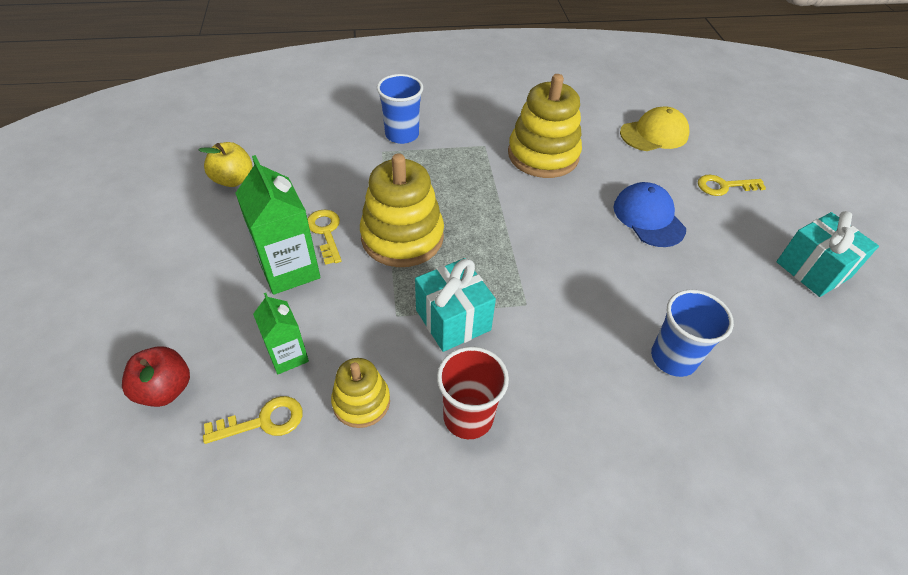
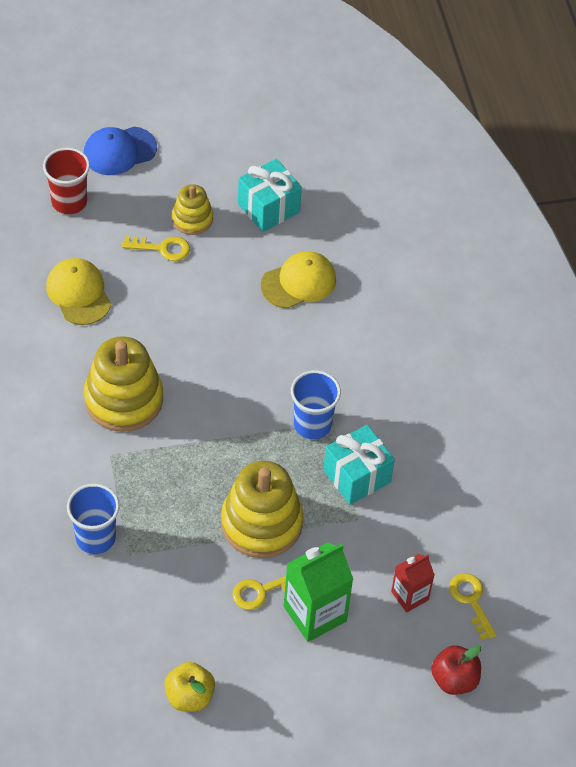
camera: 95 degrees left, 5 degrees up
(288, 356) = (410, 596): green carton -> red carton
(361, 402) = (444, 536): yellow stacking toy -> yellow stacking toy (192, 219)
(468, 417) = (447, 463): red cup -> red cup (69, 202)
(648, 217) = (214, 317): blue cap -> blue cap (119, 151)
(673, 358) = (375, 324): blue cup -> blue cup (312, 424)
(715, 289) = (299, 282): none -> yellow cap
(724, 186) = (162, 248): yellow key -> yellow key turned 75 degrees counterclockwise

